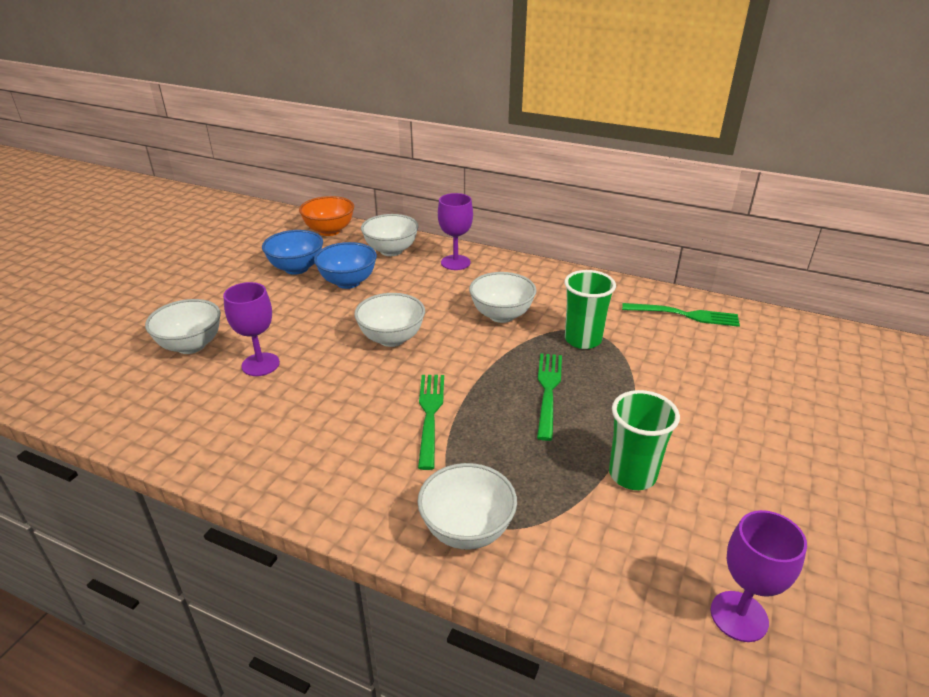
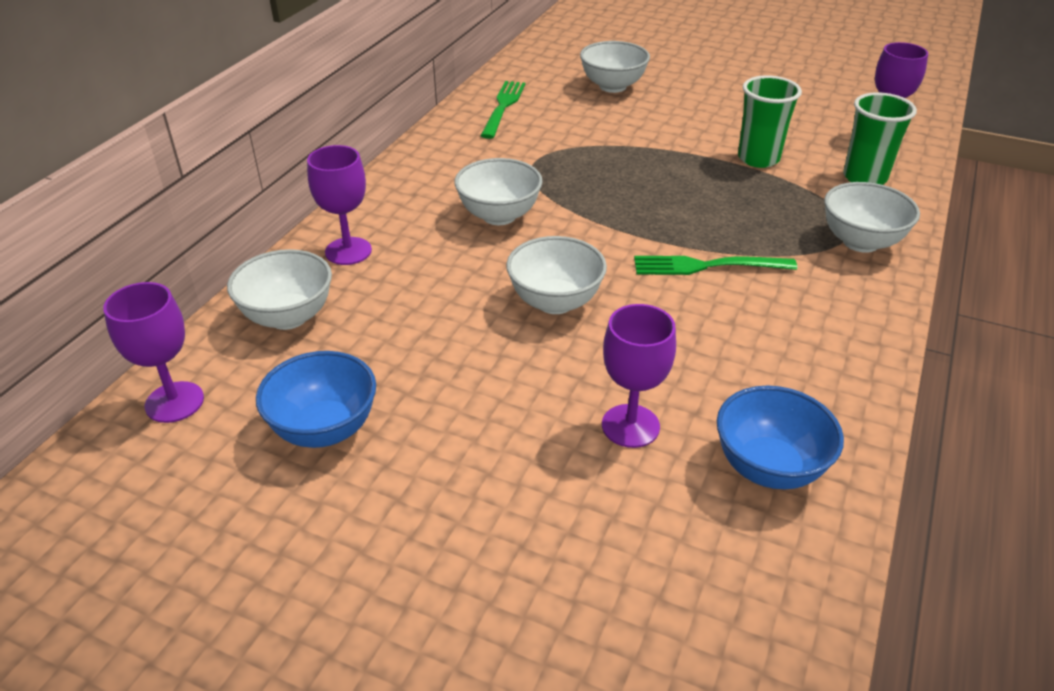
camera: 90 degrees left, 5 degrees up
(191, 345) = (586, 528): white bowl -> white bowl (612, 86)
(329, 231) = (174, 402): orange bowl -> purple goblet
(348, 282) = (389, 357): blue bowl -> blue bowl (769, 467)
(548, 391) = (649, 192): green fork -> none
(583, 340) = (552, 166): green cup -> green cup (864, 178)

